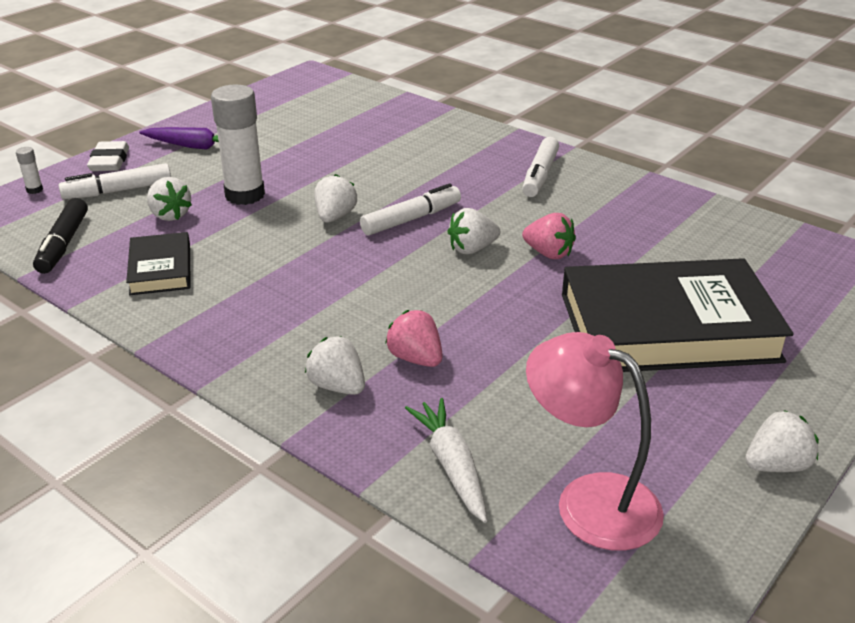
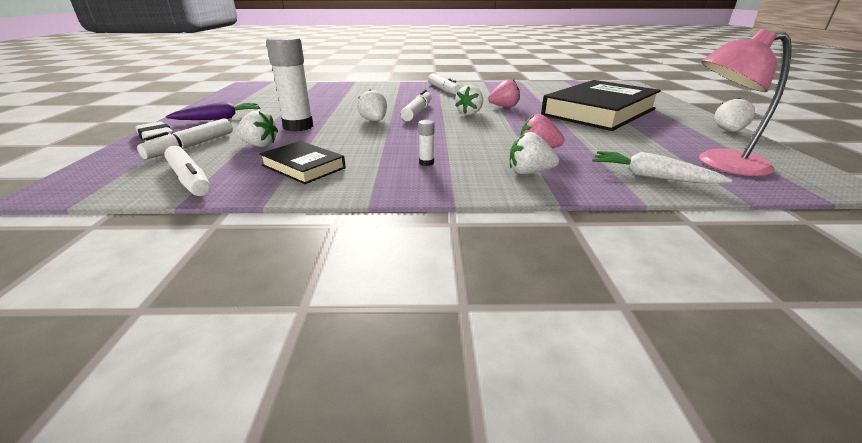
camera: 40 degrees left, 5 degrees down
(34, 190) = (103, 163): white glue stick -> white glue stick (426, 163)
(63, 244) = (189, 179): black marker -> white marker

